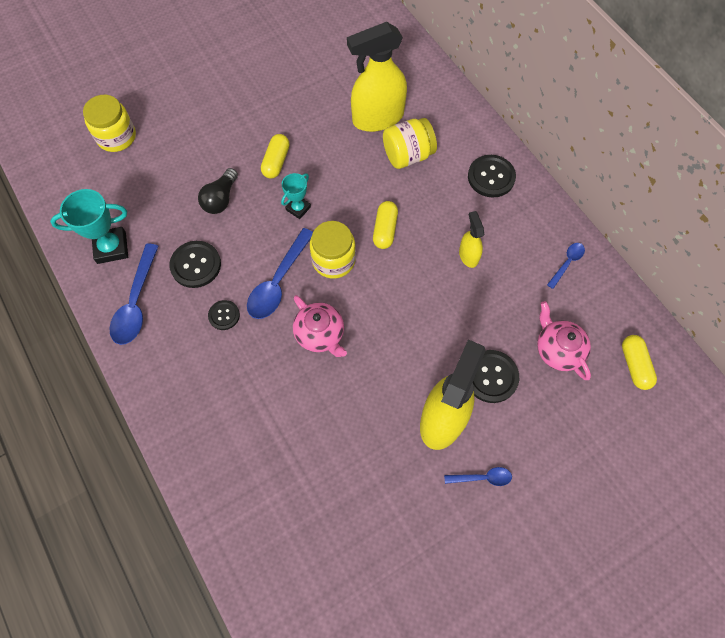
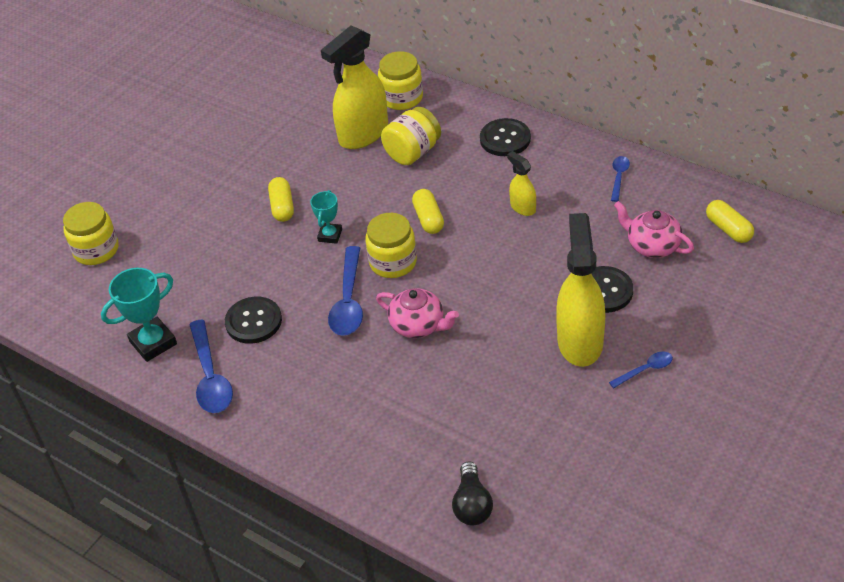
camera: 20 degrees left, 20 degrees down
(220, 199) = (244, 258): black light bulb -> black light bulb (472, 504)
(224, 315) = (310, 350): black button -> none
(428, 95) = (402, 98): none -> yellow jar

